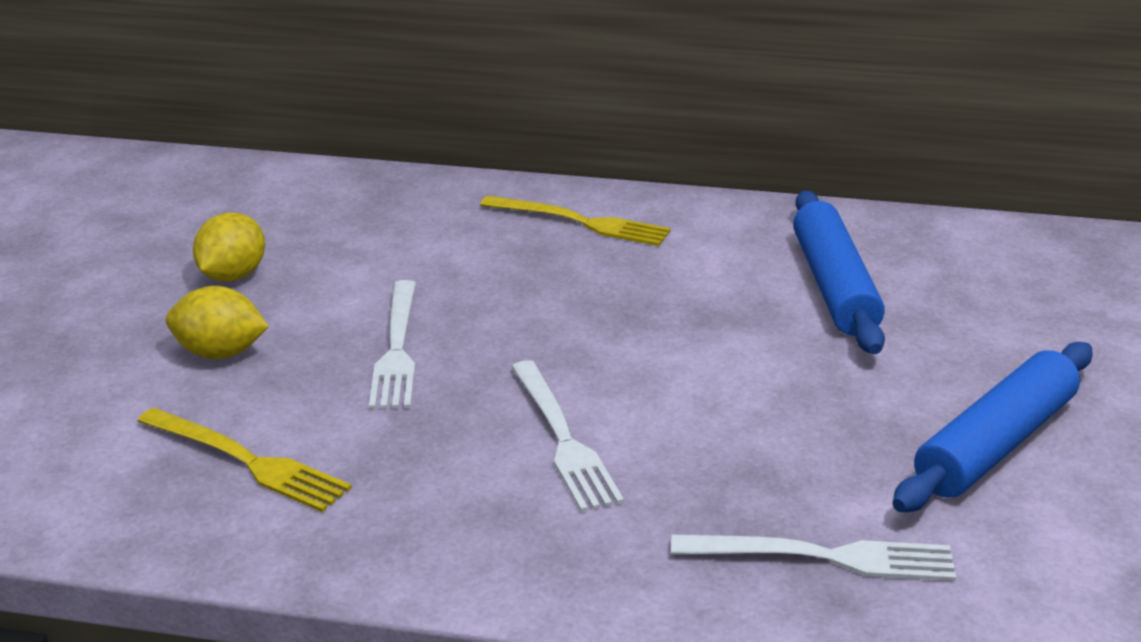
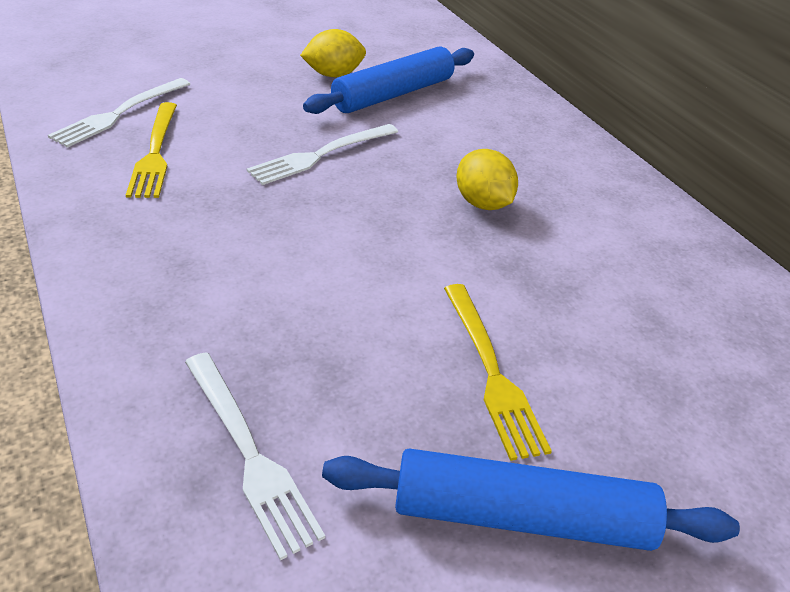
camera: 50 degrees right, 10 degrees up
(220, 353) = (252, 102): yellow lemon -> yellow lemon (482, 203)
(563, 439) = (286, 259): white fork -> white fork (119, 114)
(580, 222) = (560, 164): yellow fork -> yellow fork (491, 372)
(833, 286) = (645, 317): blue rolling pin -> blue rolling pin (393, 94)

